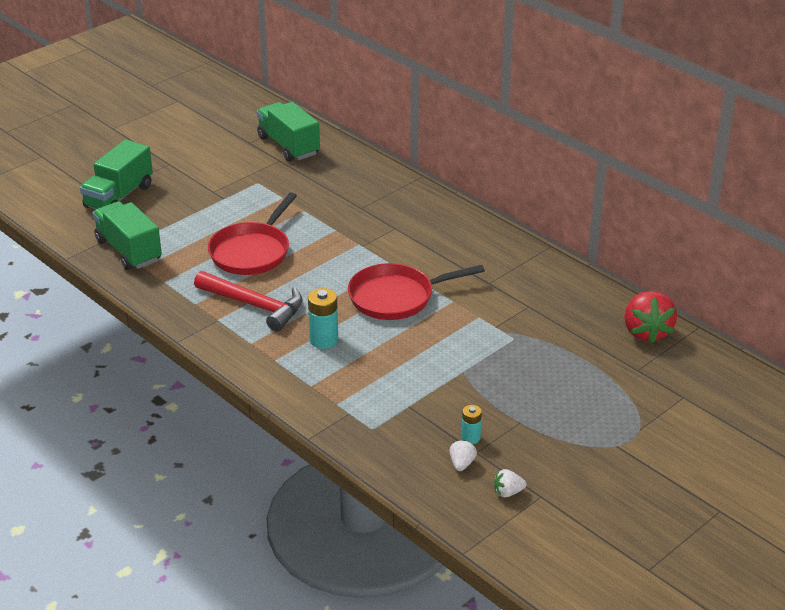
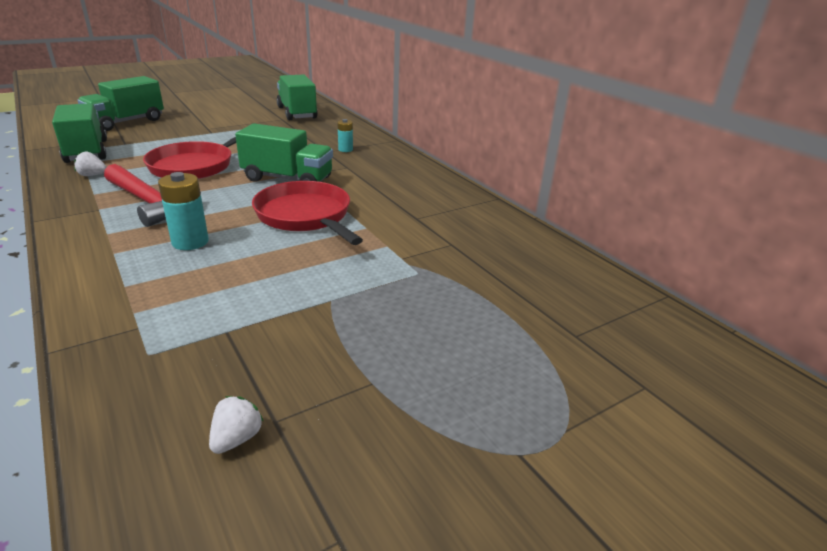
camera: 10 degrees right, 5 degrees down
(350, 255) = (287, 179): none -> green truck
(396, 297) = (305, 216): red pan -> red pan turned 60 degrees clockwise
(470, 438) = (281, 394): turquoise battery -> turquoise battery (345, 149)
(508, 492) = (280, 517): white strawberry -> white strawberry (92, 175)
(646, 332) = (595, 291): red strawberry -> none

